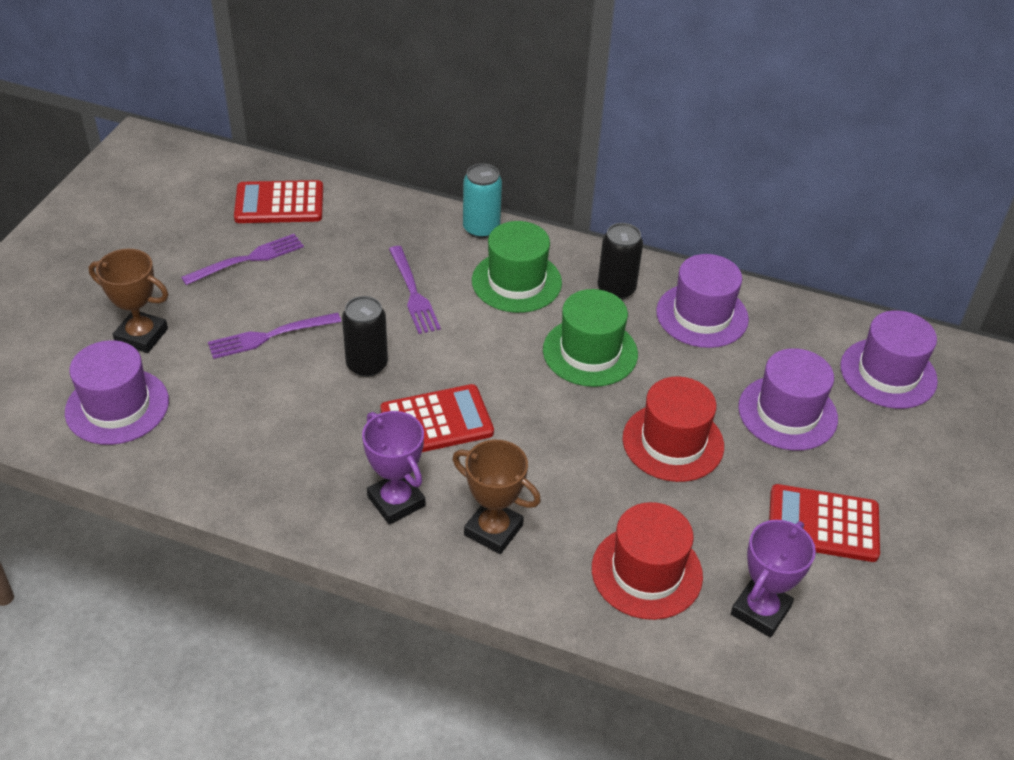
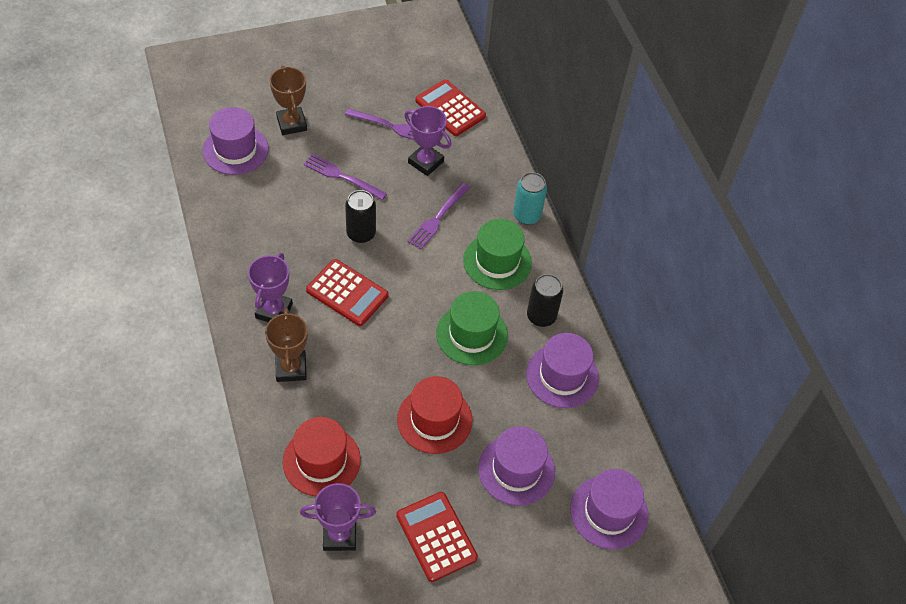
camera: 50 degrees right, 10 degrees up
(328, 261) = (425, 162): none -> purple trophy

